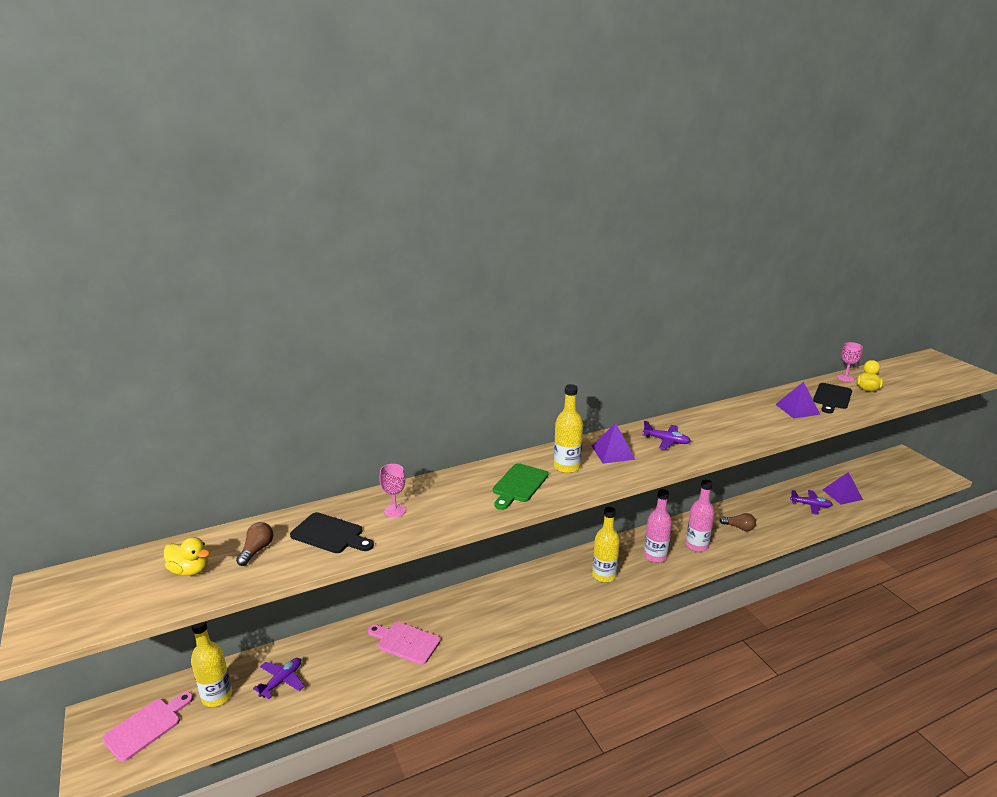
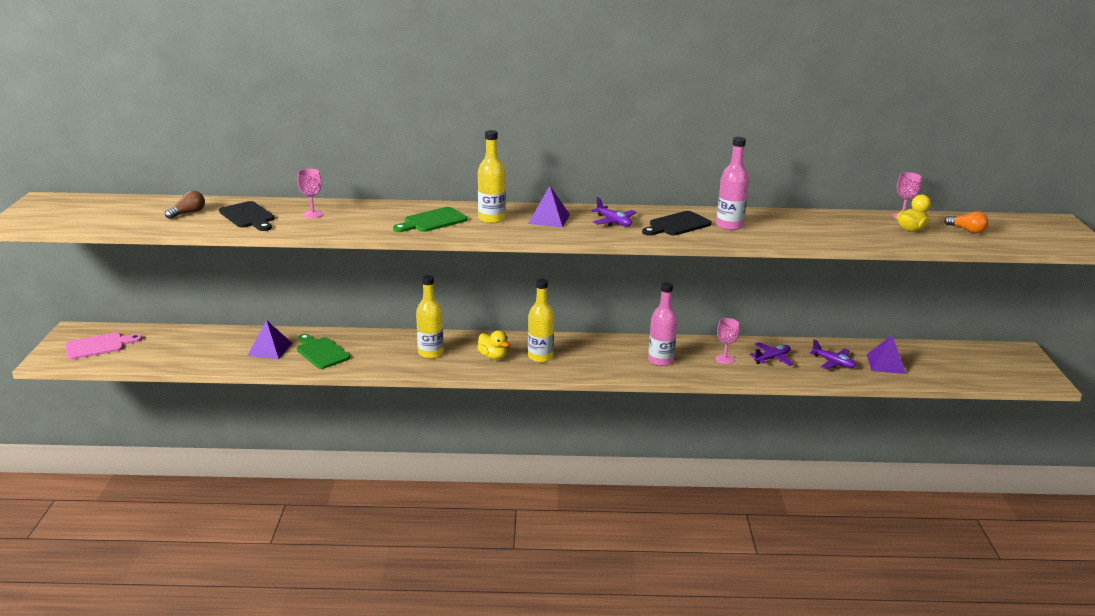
camera: 25 degrees right, 0 degrees up
(190, 570) = (133, 213): yellow duck -> yellow duck (493, 356)
(217, 696) = (157, 343): yellow bottle -> yellow bottle (430, 353)
(282, 681) = (208, 348): purple plane -> purple plane (772, 358)
(405, 642) = (321, 352): pink cutting board -> green cutting board
(655, 556) = (607, 357): pink bottle -> pink bottle (729, 226)
(739, 527) = (724, 359): brown light bulb -> pink goblet
(797, 409) = (795, 228): purple pyramid -> purple pyramid (270, 349)
(832, 397) = (854, 227): black cutting board -> black cutting board (677, 225)
(898, 380) = (967, 230): none -> orange light bulb

